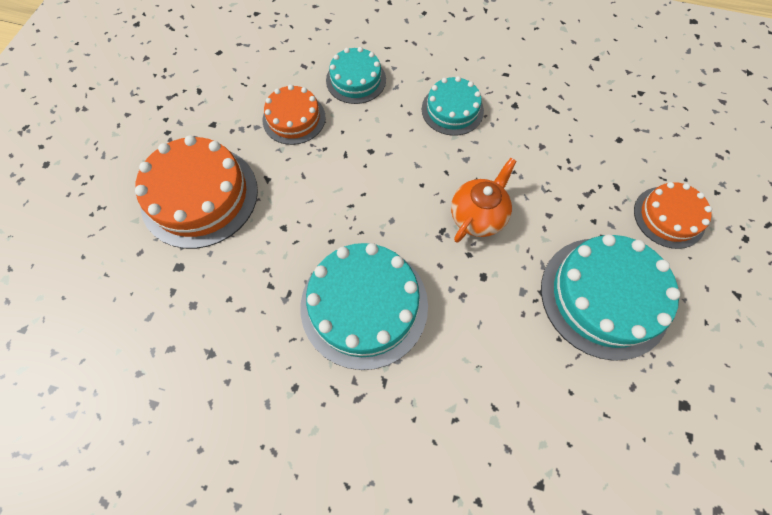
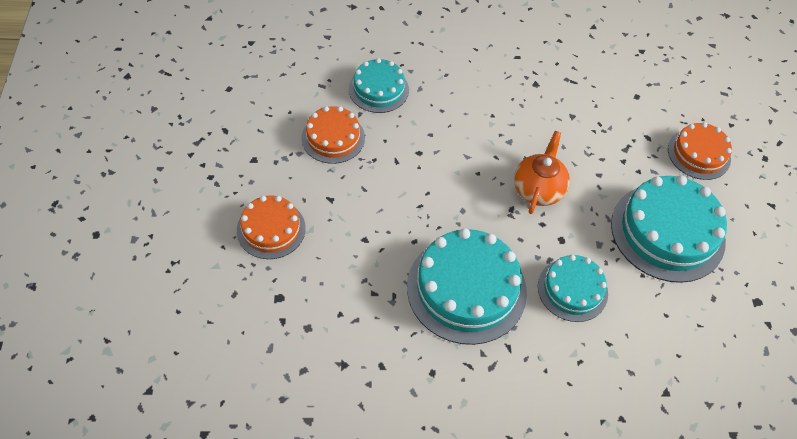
camera: 20 degrees left, 10 degrees down
(200, 196) = (271, 229): orange cake -> orange cake, size x0.59
(452, 110) = (480, 99): turquoise cake -> turquoise cake (572, 289)

